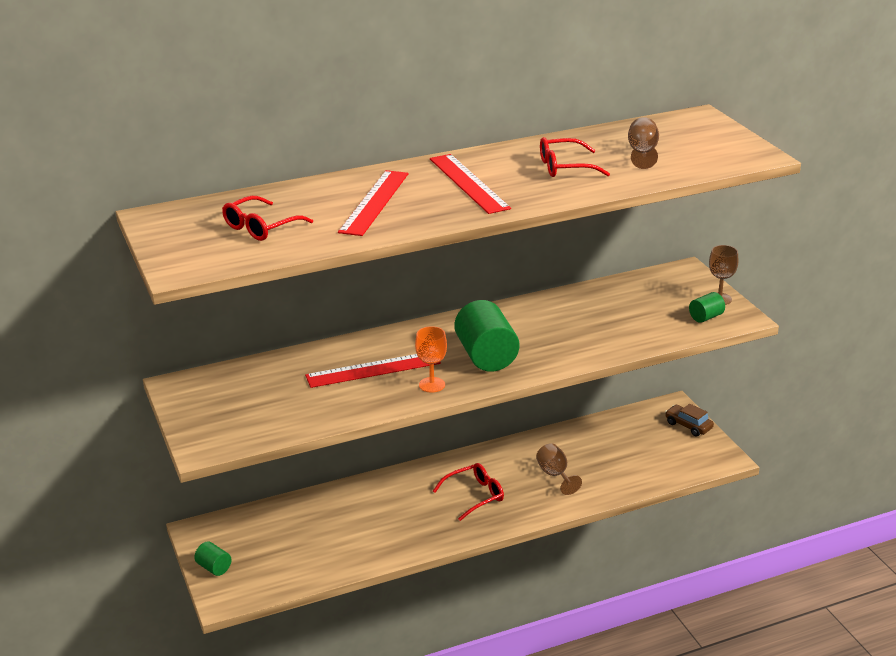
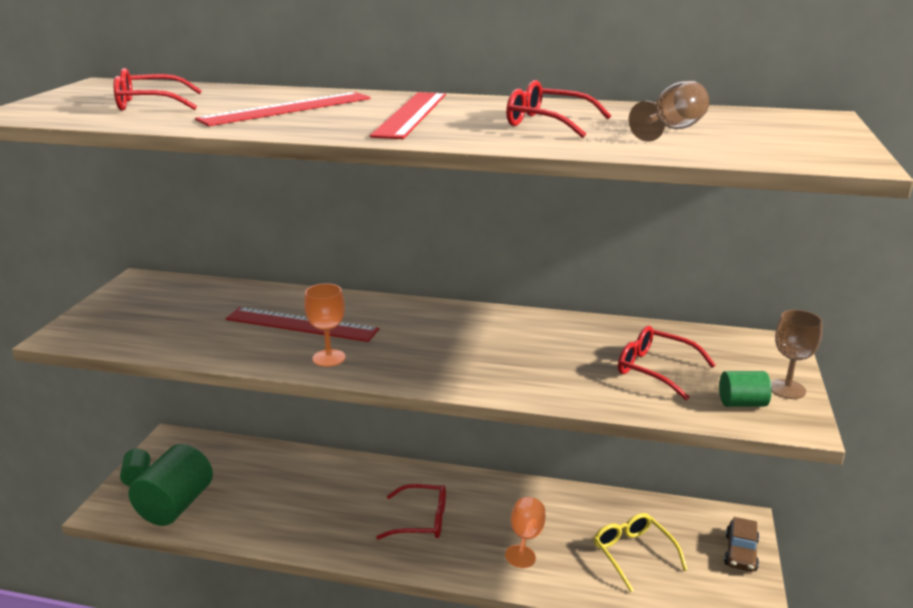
camera: 35 degrees right, 5 degrees down
(486, 356) = (422, 352): green cylinder -> green cylinder (176, 505)
(555, 475) = (526, 538): brown goblet -> orange goblet
(629, 454) = (633, 554): none -> yellow glasses
(639, 314) = (655, 370): none -> red glasses
(688, 425) = (740, 553): brown car -> brown car turned 150 degrees counterclockwise

